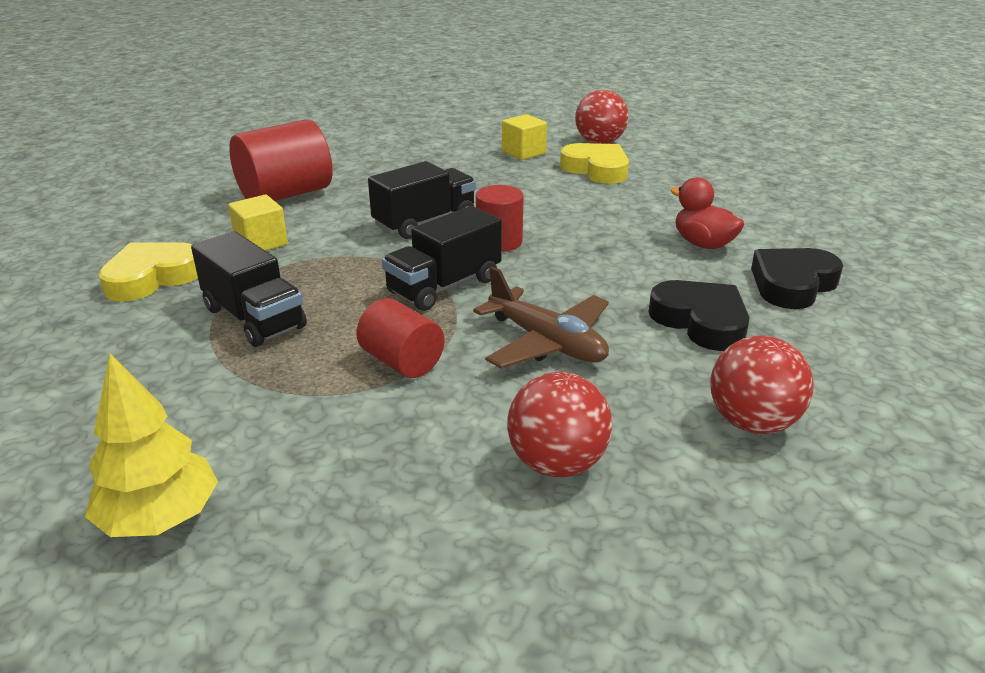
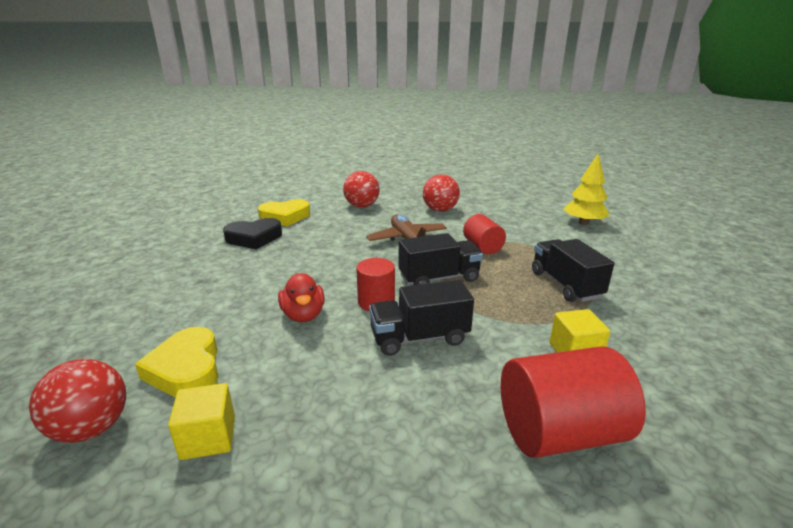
camera: 155 degrees left, 5 degrees down
(152, 278) = (660, 335): yellow heart -> yellow heart (285, 217)
(701, 321) = (326, 234): black heart -> none
(703, 244) = (251, 268): red duck -> red duck (303, 315)

